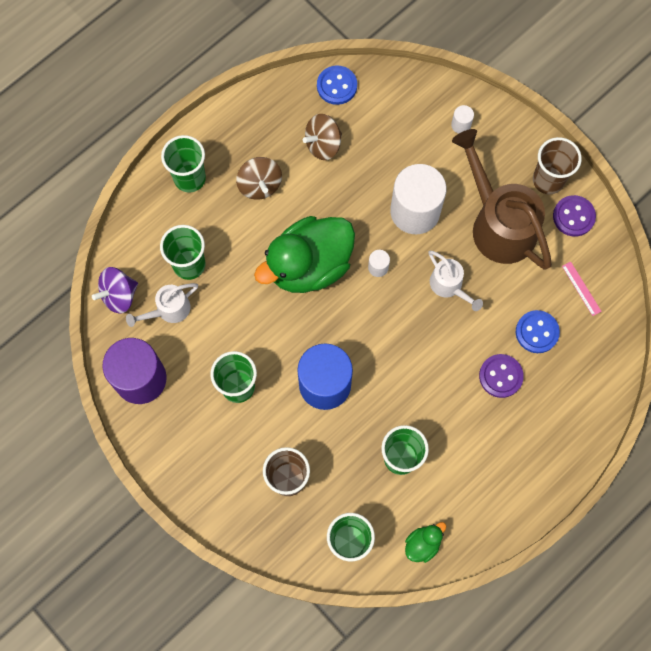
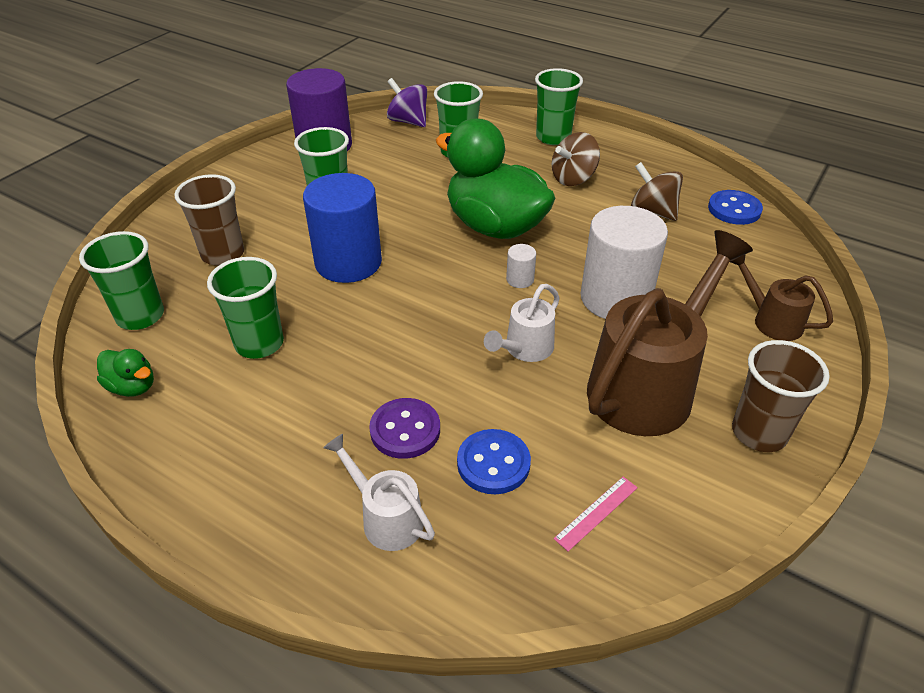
camera: 75 degrees right, 30 degrees down
(168, 310) = (403, 149): white watering can -> white watering can (386, 517)
(461, 125) = (771, 320): white cylinder -> brown watering can
(573, 216) = (719, 478): purple button -> none

